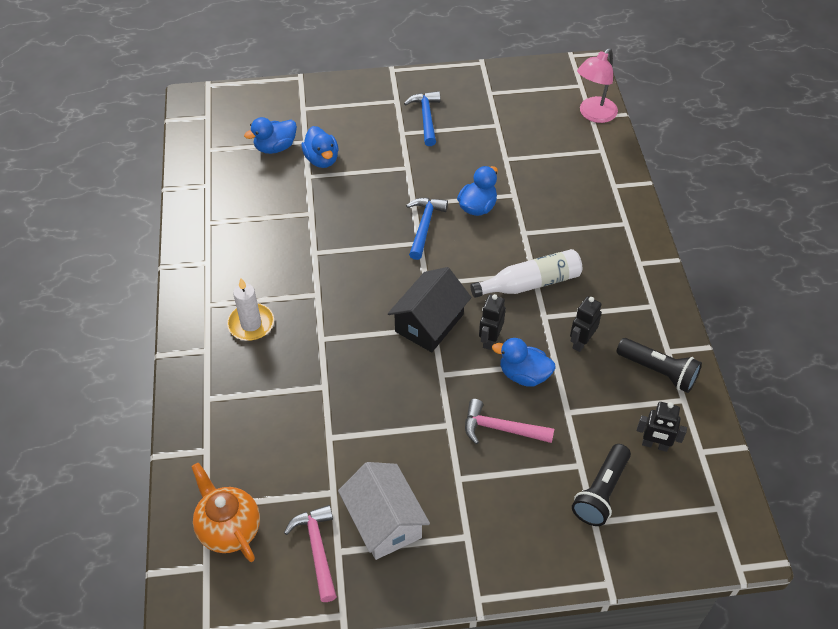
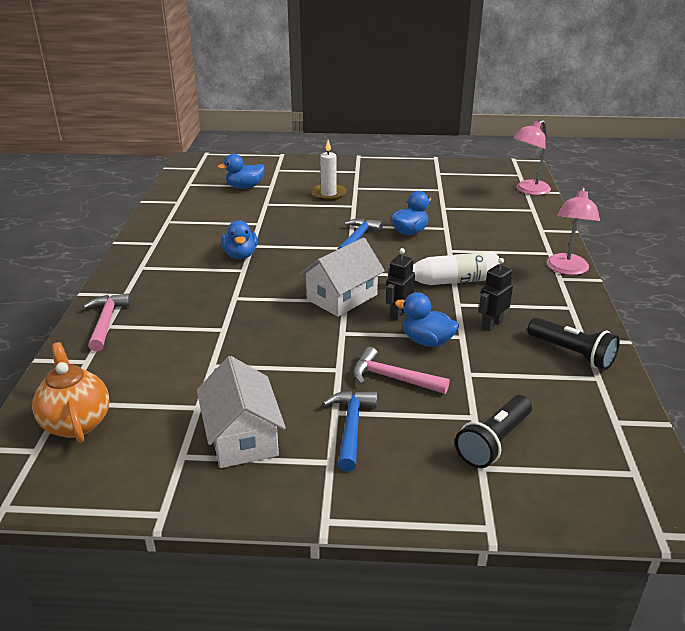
camera: 10 degrees right, 20 degrees down
(251, 324) = (174, 282): white candle -> white candle (328, 194)
(317, 549) = (160, 451): pink hammer -> pink hammer (106, 322)
(322, 159) = (281, 196): blue duck -> blue duck (240, 255)
(426, 118) = (379, 181): blue hammer -> blue hammer (351, 427)
(429, 323) = (342, 297): black house -> white house
(645, 248) = (567, 269): none -> pink lamp
(655, 445) = (562, 410): black robot -> none

